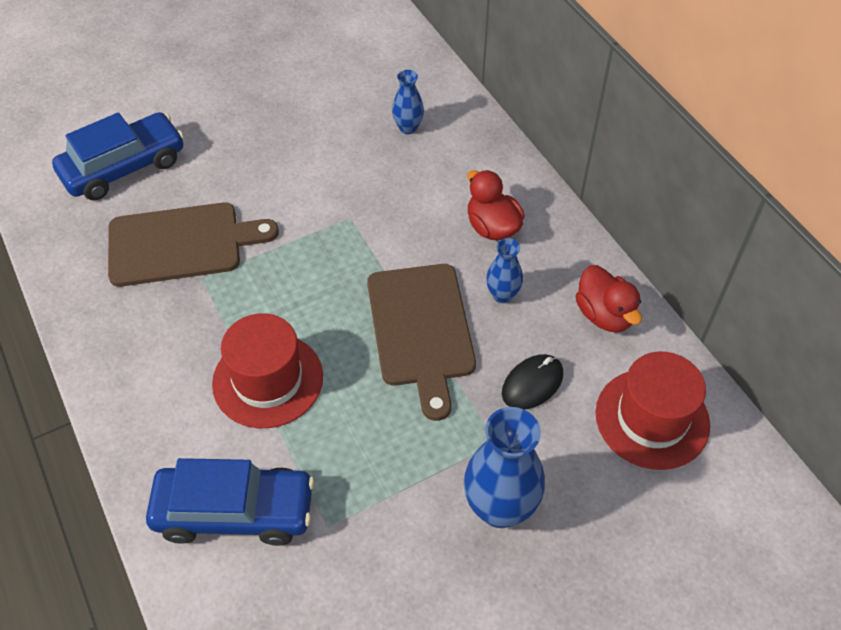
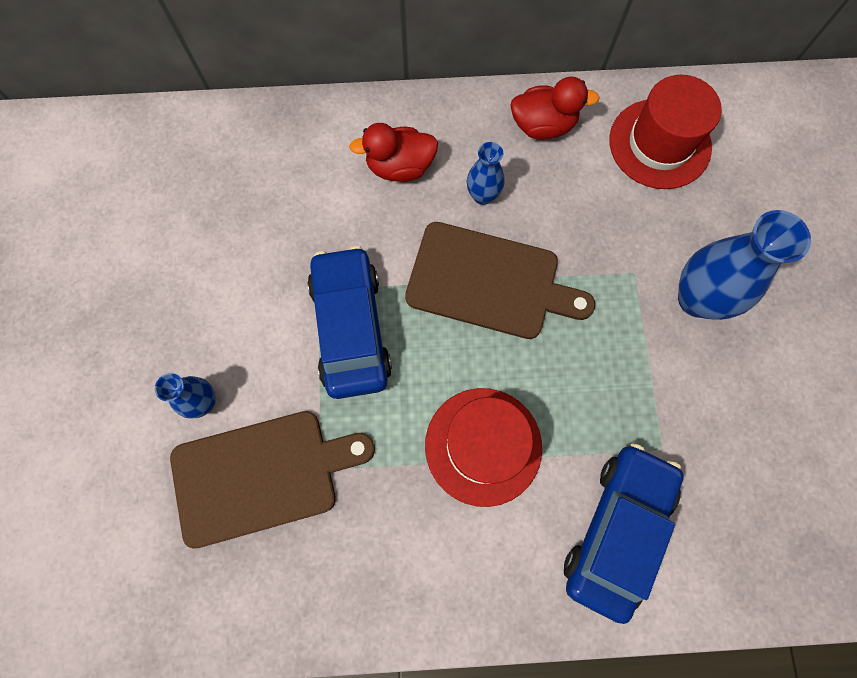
camera: 65 degrees left, 20 degrees up
(124, 167) = (106, 506): blue car -> blue car (350, 328)
(181, 244) = (262, 475): brown cutting board -> brown cutting board turned 60 degrees clockwise
(408, 128) = (227, 184): blue vase -> blue vase (204, 402)
(532, 384) = (588, 216): black mouse -> none

